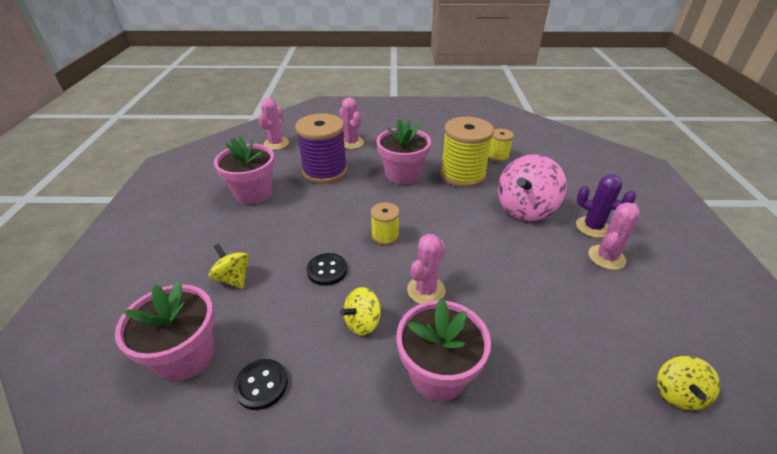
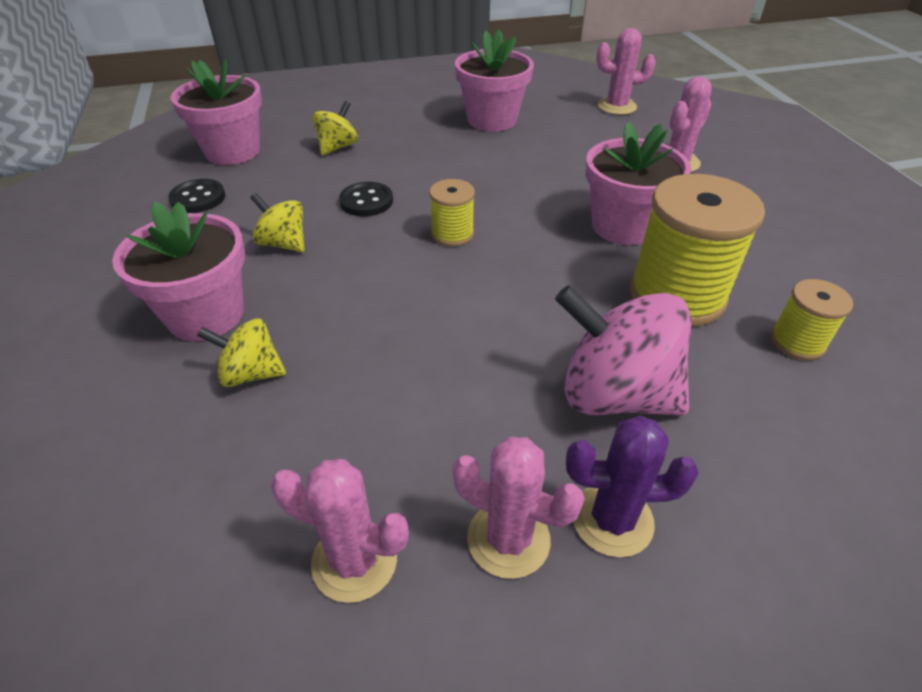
camera: 75 degrees right, 5 degrees up
(325, 171) = (577, 156): purple spool -> none
(426, 290) = (349, 287): pink cactus -> pink cactus (354, 561)
(592, 227) = (612, 520): purple cactus -> purple cactus turned 75 degrees clockwise
(677, 393) = (151, 620): yellow spinning top -> yellow spinning top (251, 373)

